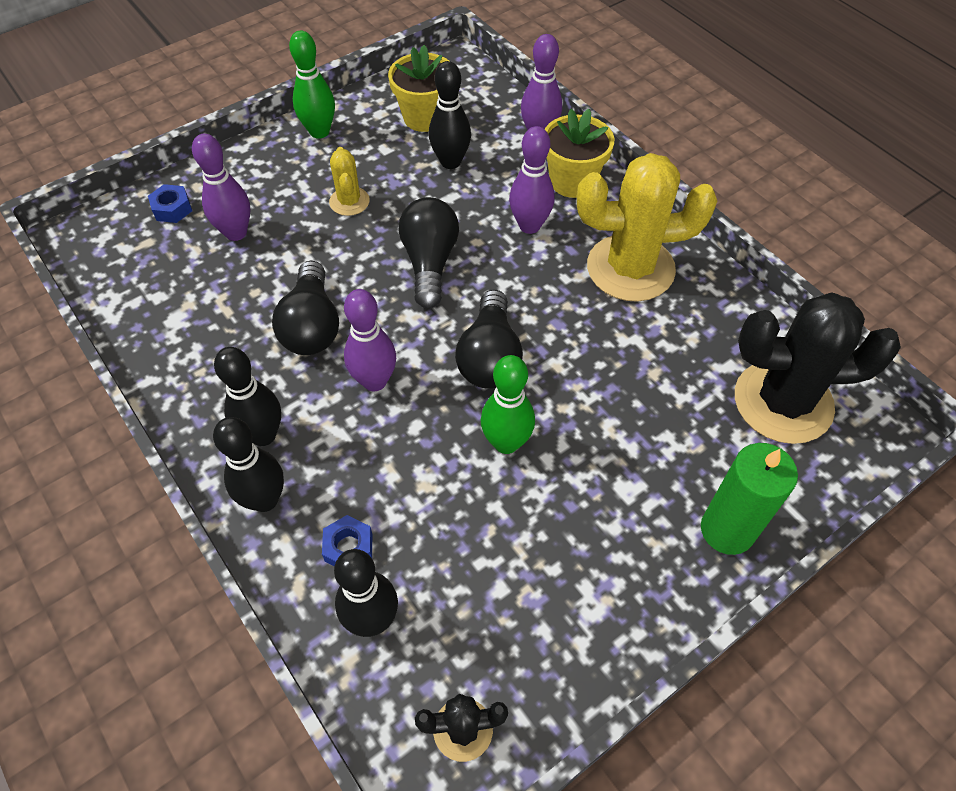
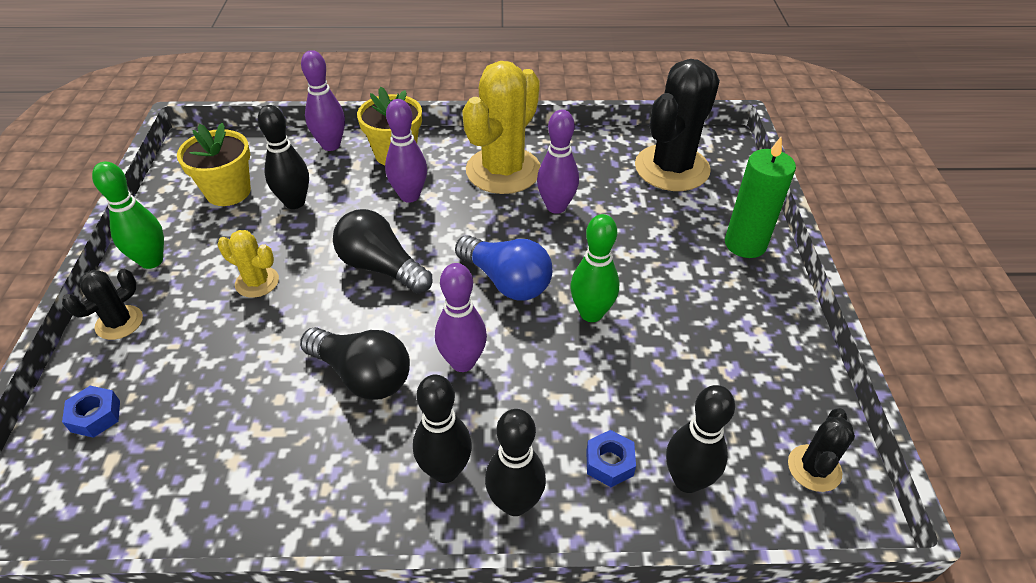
camera: 55 degrees left, 10 degrees down
(236, 233) = (192, 379): purple bowling pin -> purple bowling pin (556, 207)
(253, 160) = (119, 322): none -> black cactus
(490, 356) = (506, 281): black light bulb -> blue light bulb

